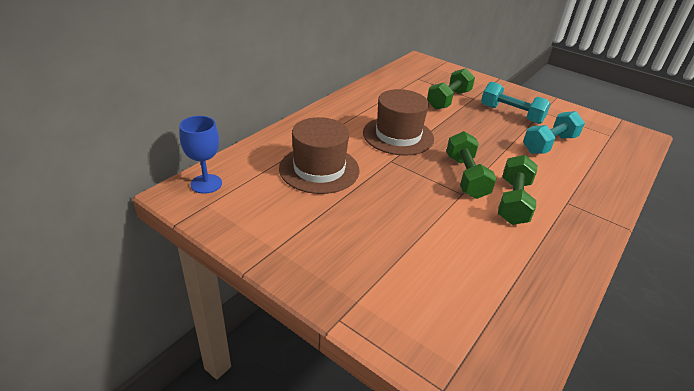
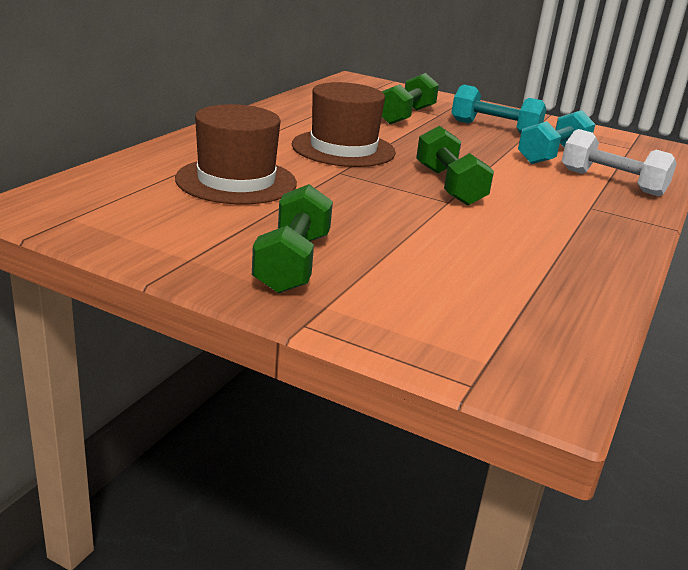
camera: 10 degrees left, 10 degrees down
(206, 184) = (64, 197): blue goblet -> none
(513, 202) = (520, 208): green dumbbell -> green dumbbell (293, 263)
(589, 175) = (612, 182): none -> white dumbbell

